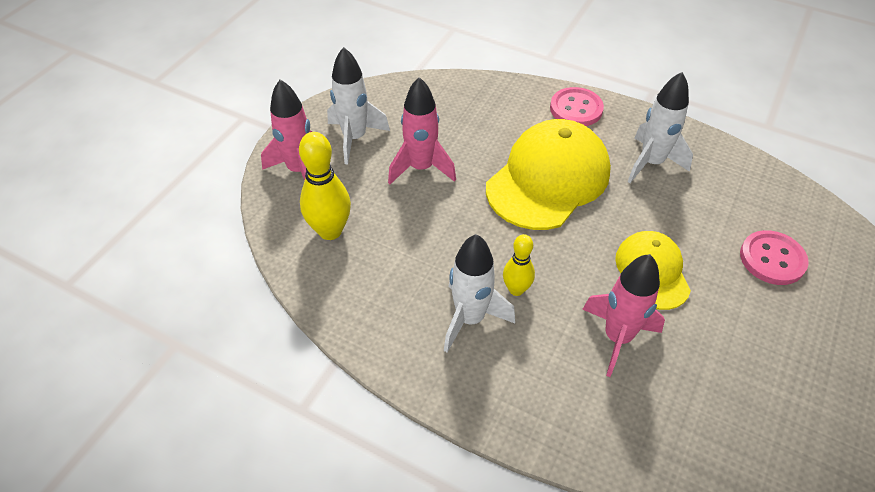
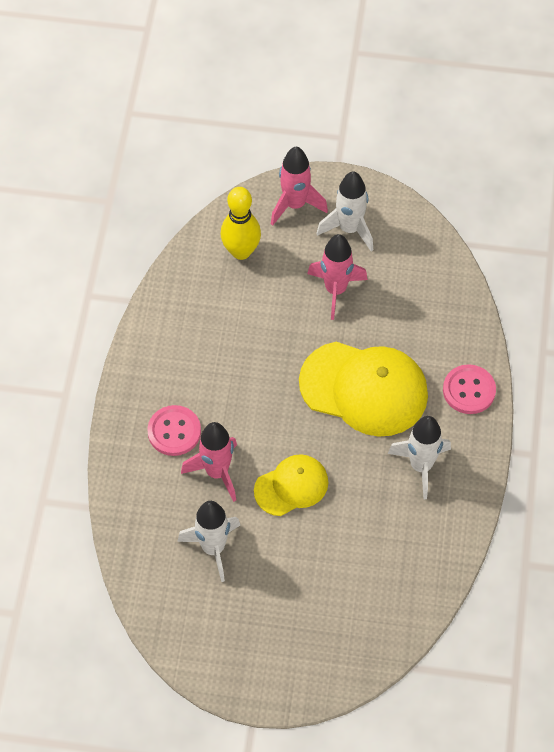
camera: 70 degrees right, 10 degrees up
(470, 319) = (196, 371): white rocket -> white rocket (213, 548)
(516, 289) = (235, 394): yellow bowling pin -> none
(772, 259) = (342, 575): pink button -> pink button (174, 431)

